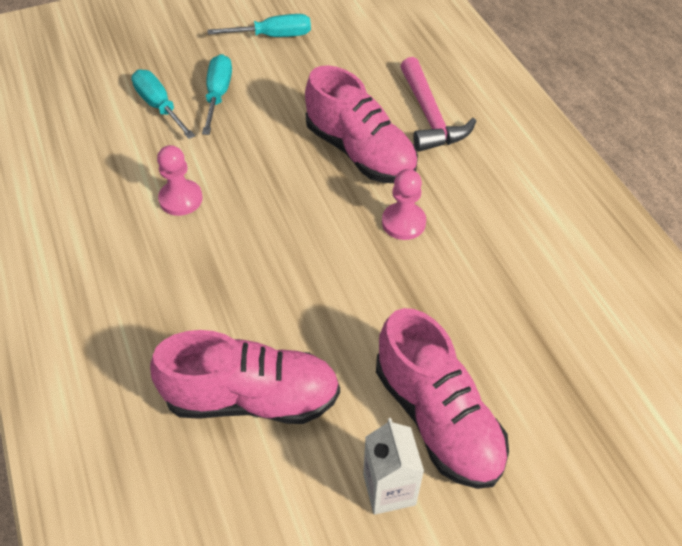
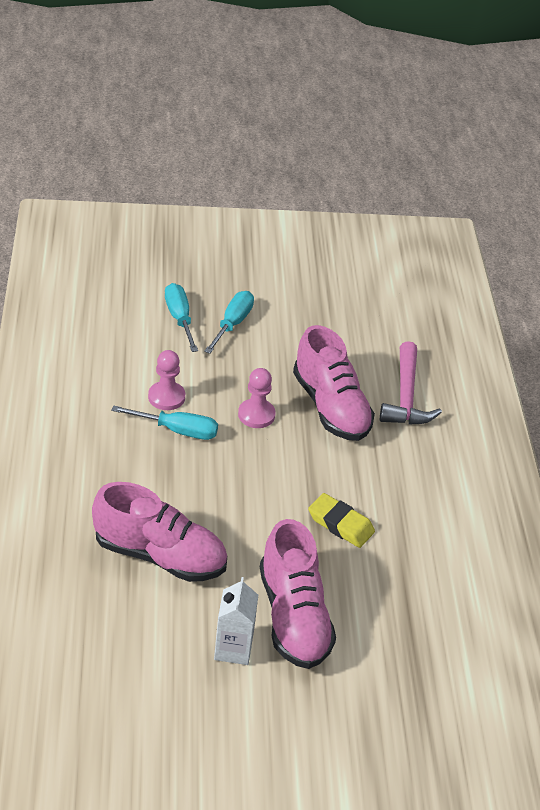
camera: 15 degrees right, 10 degrees down
(273, 36) = (302, 288): turquoise screwdriver -> turquoise screwdriver (177, 430)
(403, 222) = (339, 472): pink pawn -> pink pawn (256, 415)
(433, 282) = (340, 524): none -> yellow eraser

